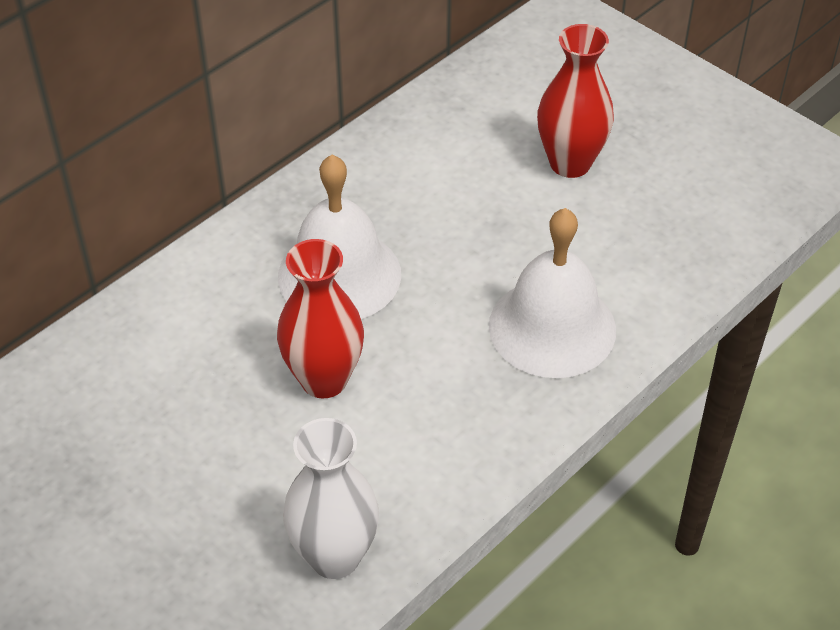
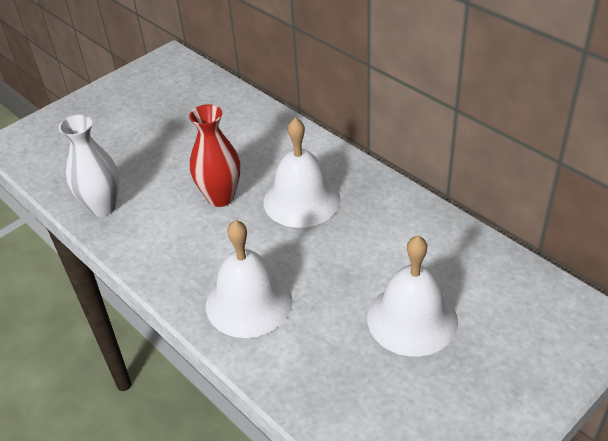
camera: 95 degrees right, 5 degrees down
(570, 163) = (412, 319): red vase -> white bell

